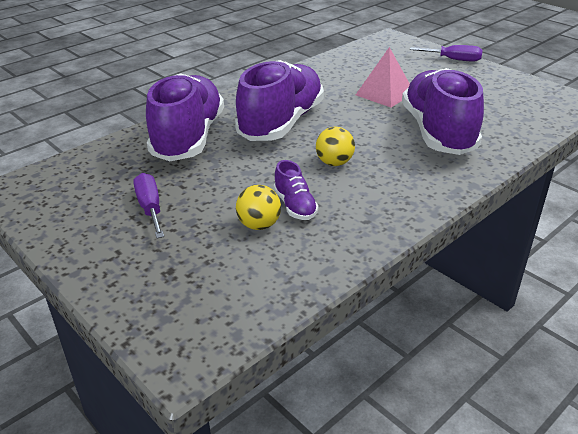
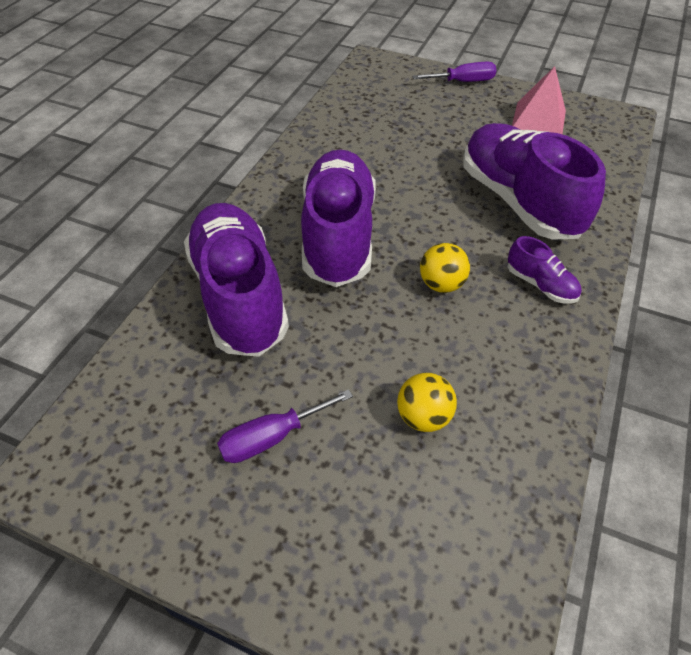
camera: 25 degrees left, 15 degrees up
(150, 208) = (272, 437): purple screwdriver -> purple screwdriver turned 75 degrees counterclockwise
(295, 206) = (443, 369): purple shoe -> purple shoe (540, 285)
(385, 94) = (424, 154): pink pyramid -> pink pyramid (539, 119)

